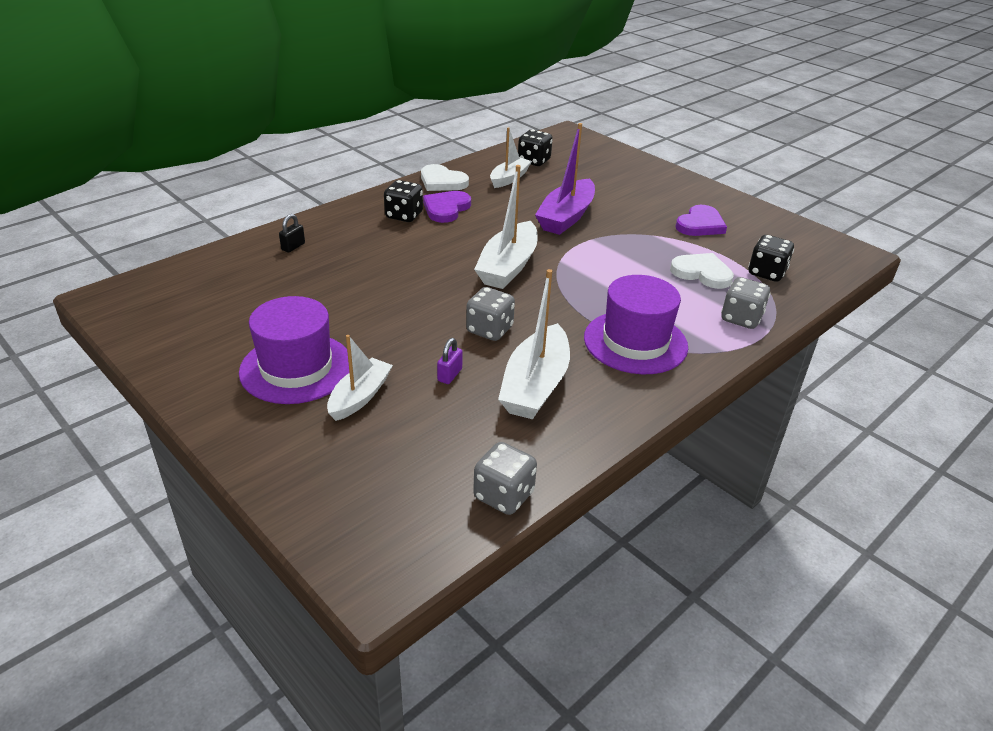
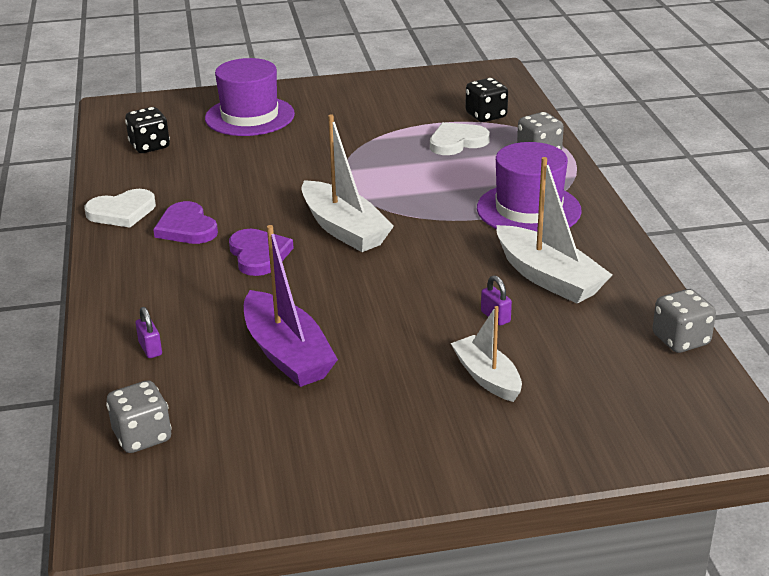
camera: 55 degrees left, 5 degrees down
(293, 247) = (150, 349): black padlock -> purple padlock
(296, 368) = (404, 405): purple hat -> purple hat (249, 116)
(404, 215) = (169, 257): black dice -> none
(489, 330) = (443, 273): grey dice -> grey dice (142, 436)
(509, 178) = (169, 172): white boat -> none
(566, 217) = (287, 168): purple boat -> purple boat (287, 353)
(700, 224) = (379, 112): purple heart -> purple heart (259, 255)

